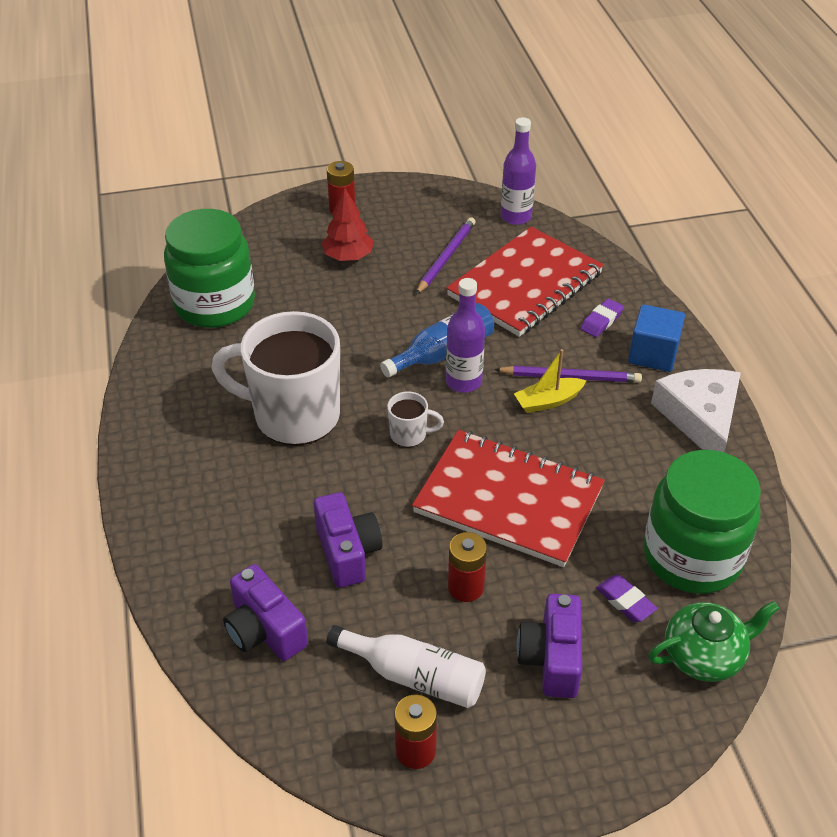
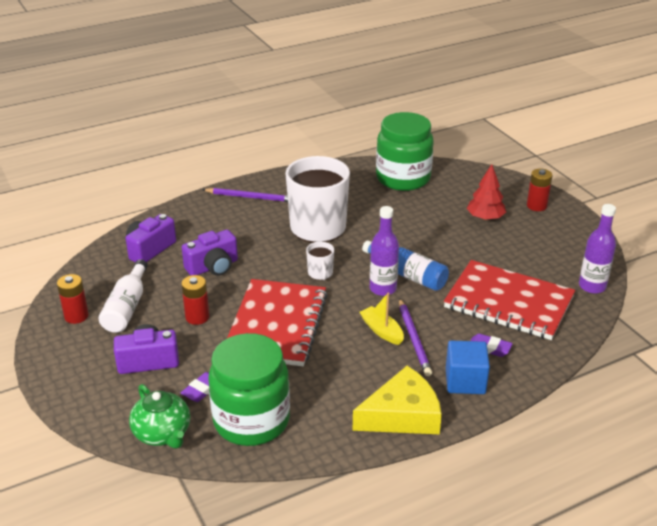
camera: 75 degrees right, 10 degrees down
(446, 257) = (515, 260): purple pencil -> purple pencil (250, 197)
(700, 417) = (402, 415): white cheese -> yellow cheese

